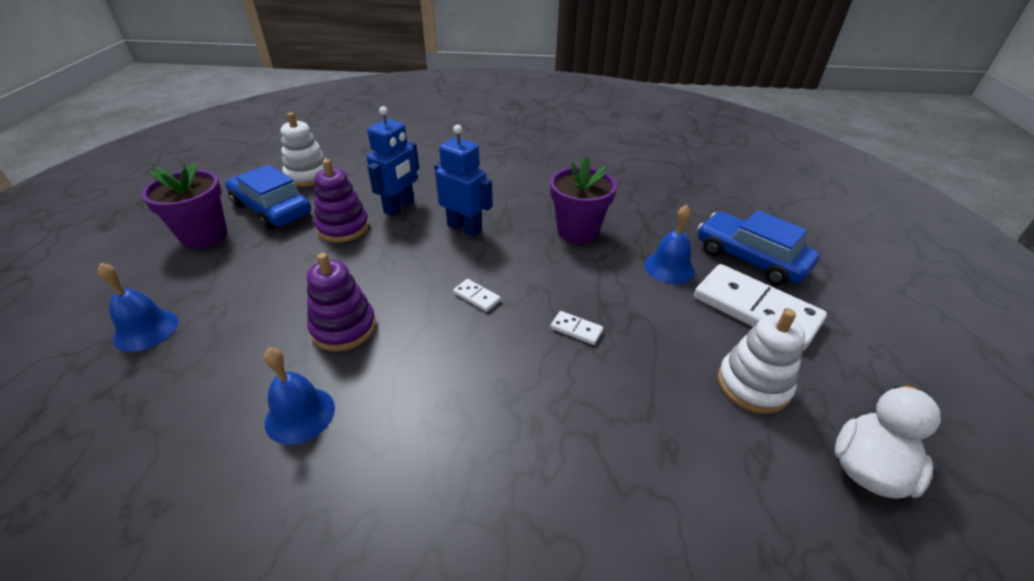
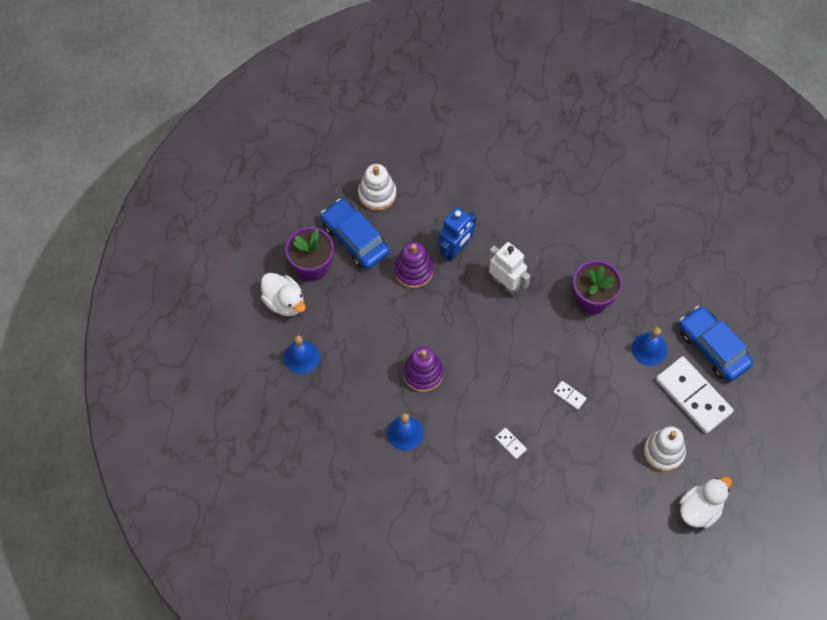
camera: 10 degrees right, 25 degrees up
(147, 272) = (284, 302): none -> white duck
(464, 228) = (506, 283): blue robot -> white robot
(476, 297) = (508, 358): white domino -> white domino (510, 444)

